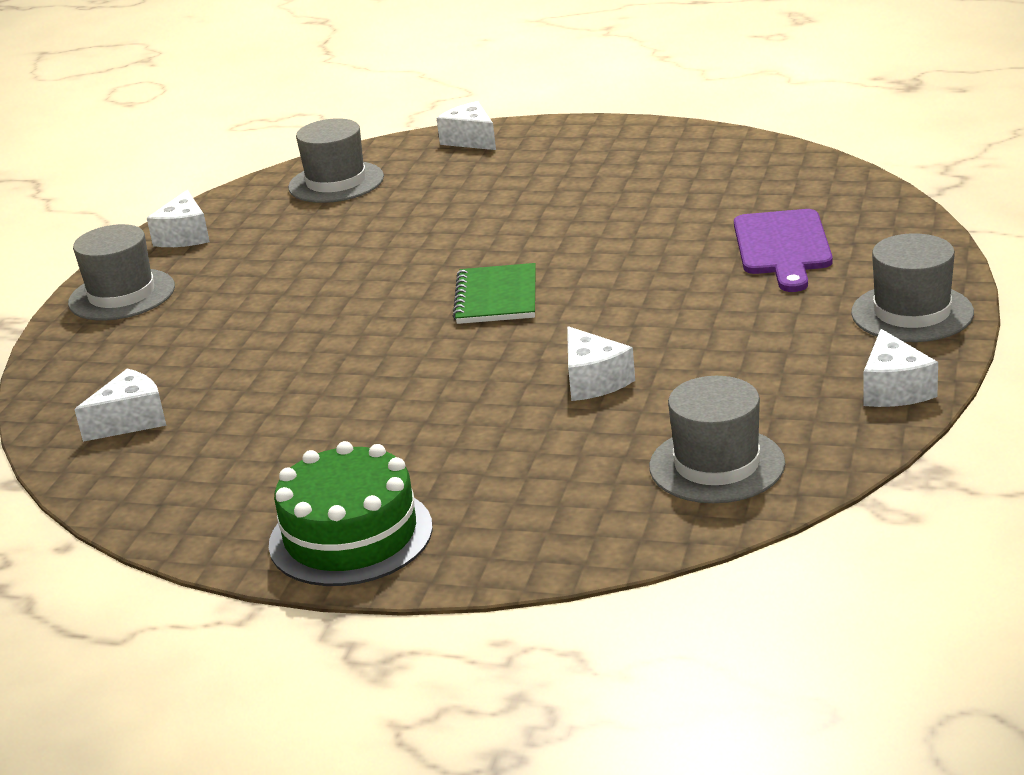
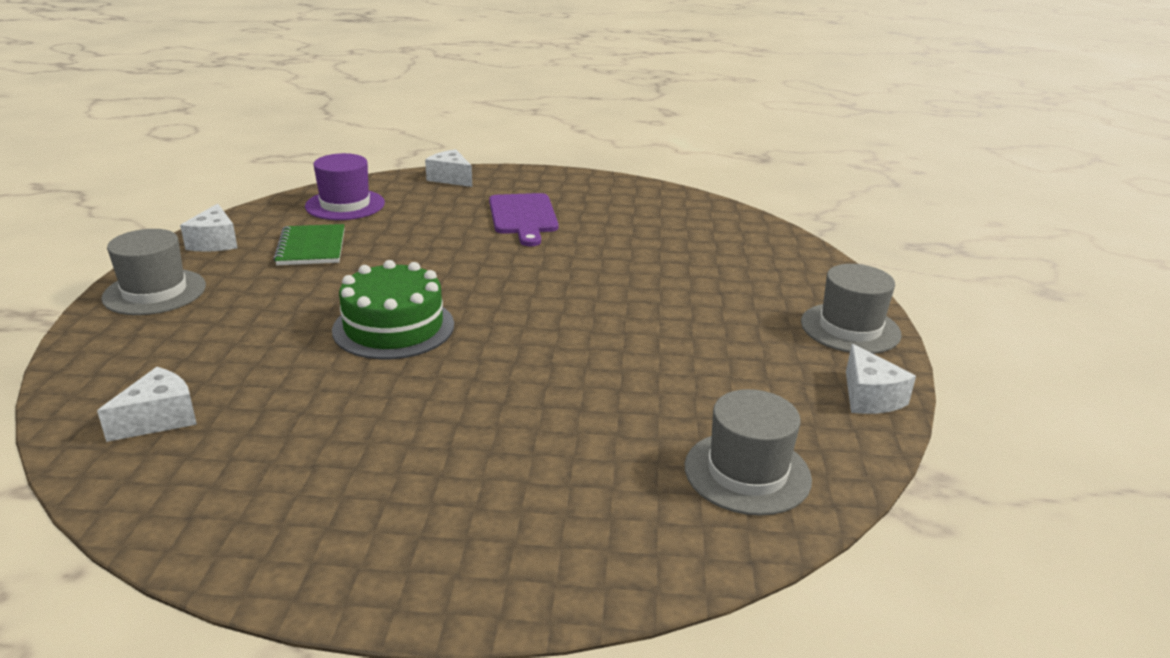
camera: 15 degrees left, 0 degrees up
(336, 182) = (345, 205): grey hat -> purple hat
(351, 536) = (402, 557): green cake -> green cake (393, 327)
(496, 297) = (500, 304): green notebook -> green notebook (311, 247)
(593, 381) = (606, 384): white cheese -> none
(782, 247) = (723, 270): purple cutting board -> purple cutting board (523, 217)

